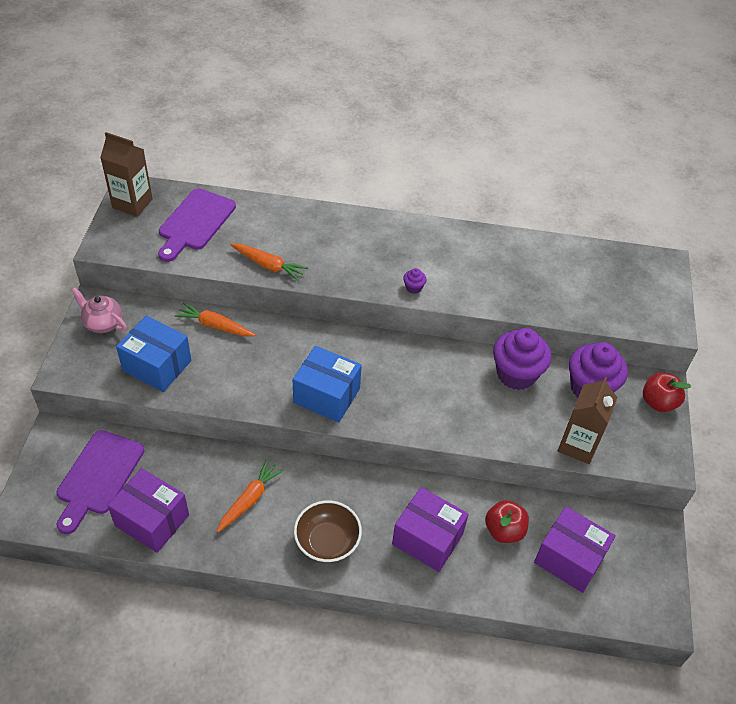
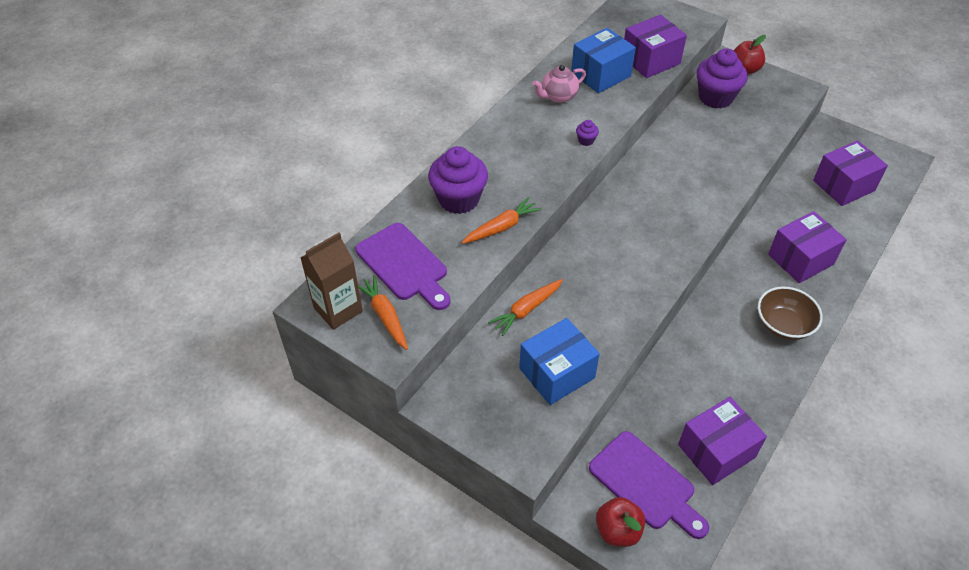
camera: 60 degrees left, 0 degrees up
(103, 323) = (472, 405): pink teapot -> pink teapot (558, 96)
(249, 500) = (719, 366): orange carrot -> orange carrot (385, 316)
(326, 396) = (654, 256): blue box -> blue box (601, 74)
(504, 530) = (807, 211): red apple -> red apple (617, 530)
(516, 374) = (683, 131): purple cupcake -> purple cupcake (458, 199)
(569, 303) = (650, 60): none -> purple box
(578, 445) = (768, 126): brown carton -> none

